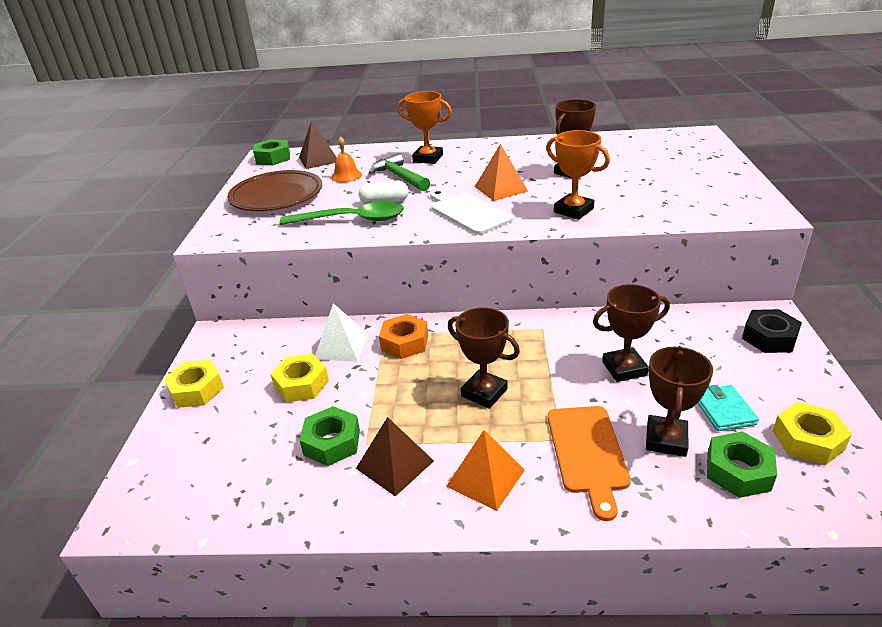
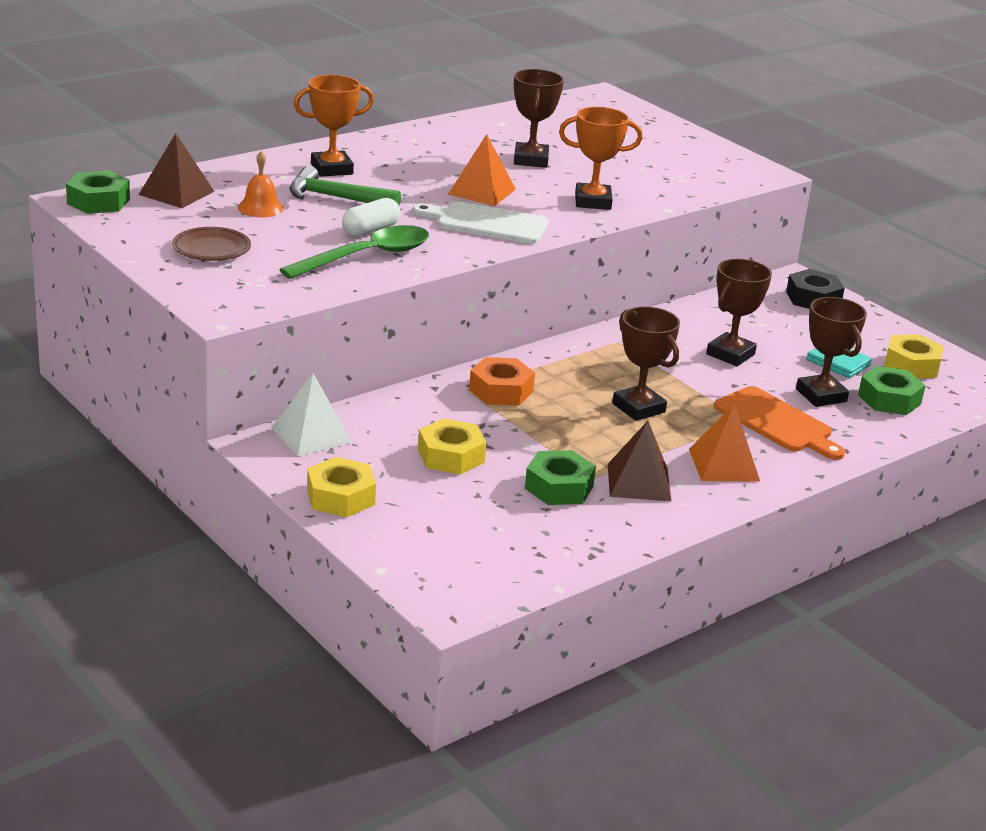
camera: 45 degrees left, 5 degrees down
(277, 196) = (211, 249): brown plate -> brown plate, size x0.56
(341, 346) = (437, 412): white pyramid -> white pyramid (311, 435)
(484, 393) = (638, 408): brown trophy -> brown trophy turned 60 degrees clockwise

